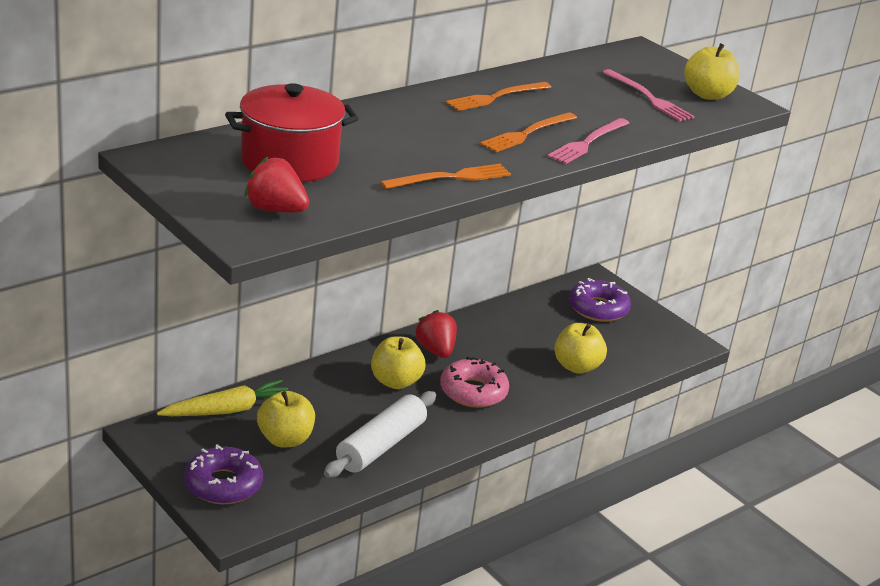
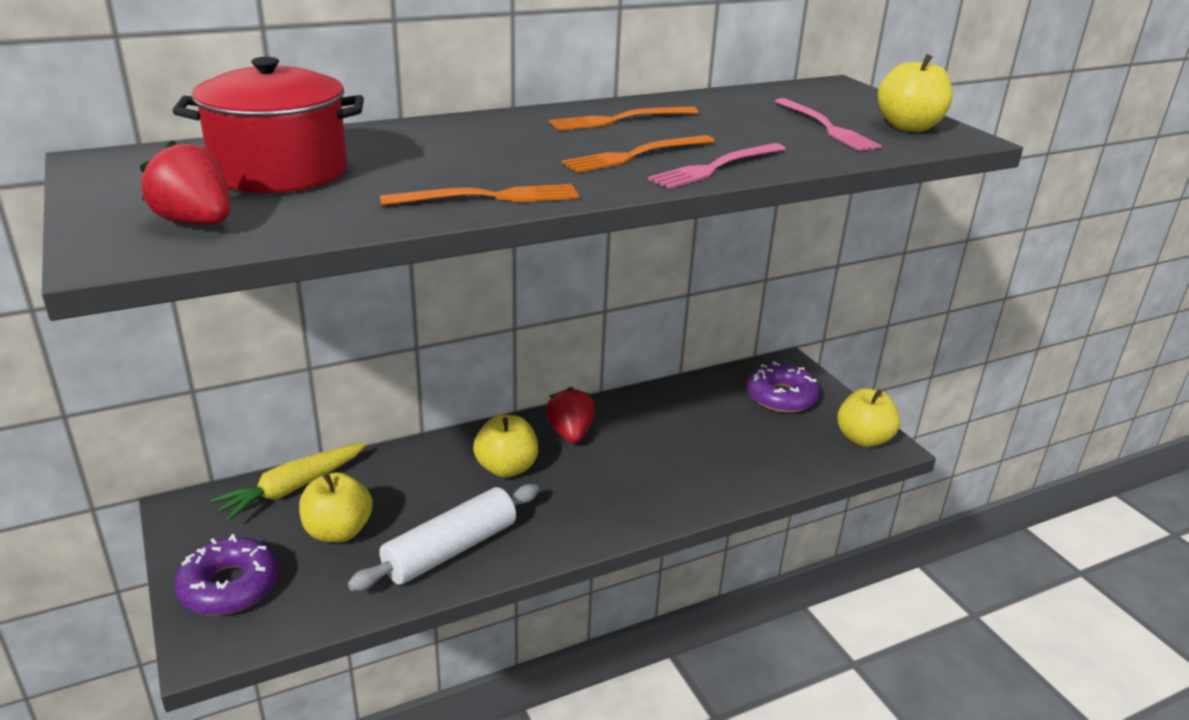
camera: 15 degrees right, 0 degrees up
(228, 410) = (292, 488): yellow carrot -> yellow carrot turned 150 degrees clockwise
(473, 391) = (595, 487): pink donut -> none
(576, 366) = (735, 465): yellow apple -> yellow apple (863, 439)

